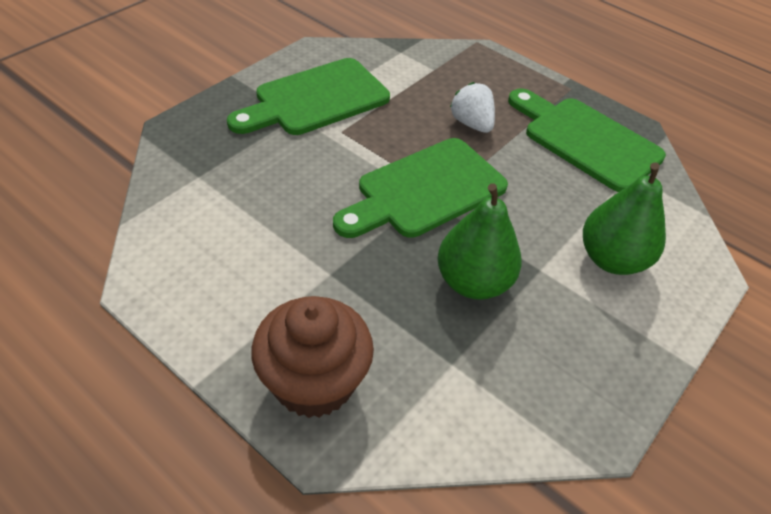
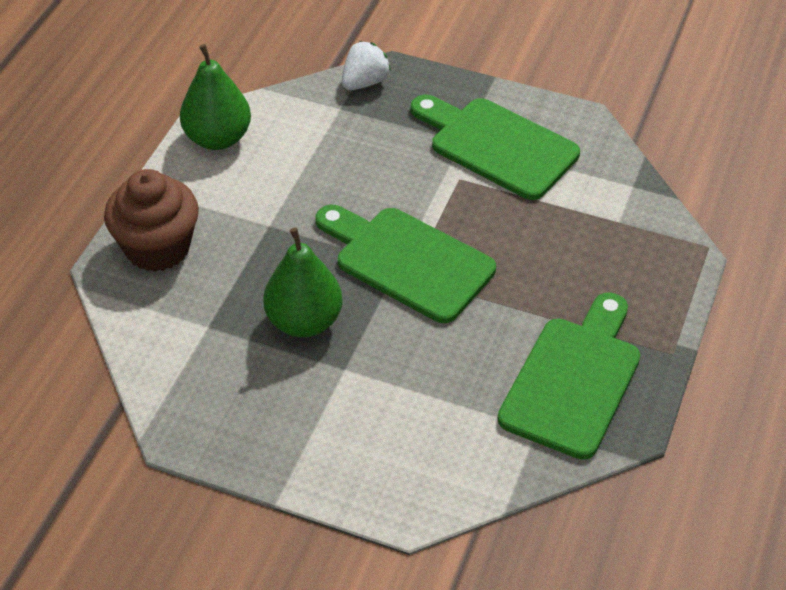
camera: 75 degrees right, 0 degrees up
(471, 124) = (538, 274): white strawberry -> white strawberry (364, 82)
(611, 259) = (387, 424): green pear -> green pear (218, 138)

